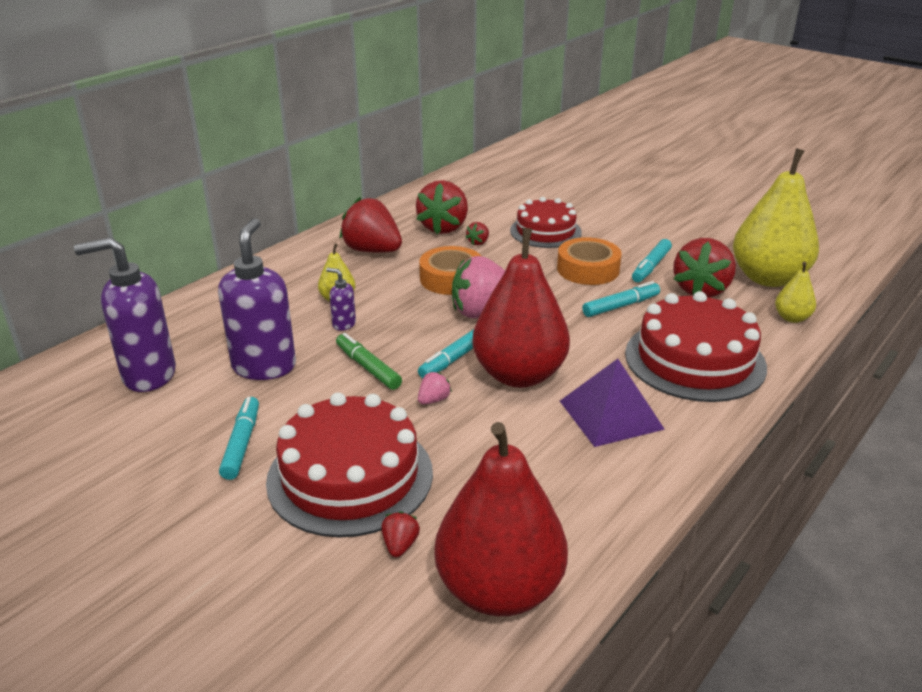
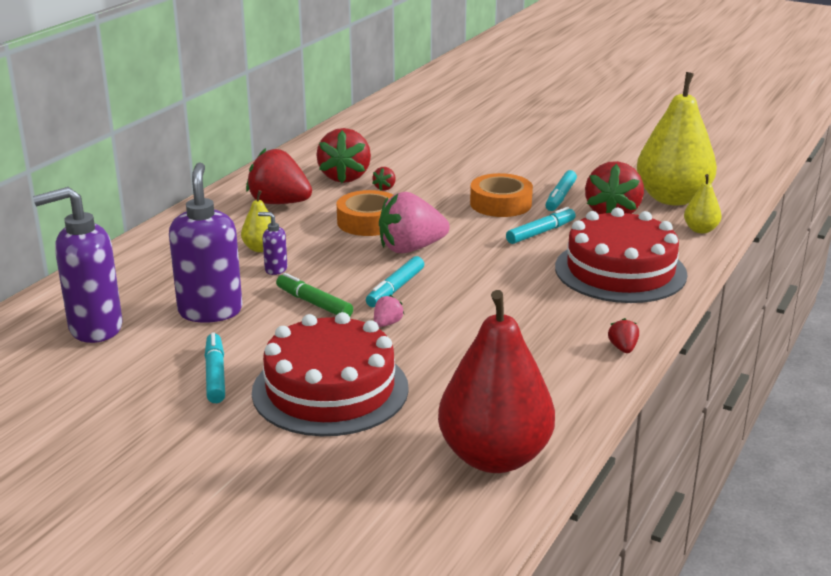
camera: 10 degrees left, 5 degrees down
(400, 545) = (396, 435): red strawberry -> red strawberry (623, 348)
(519, 375) = (461, 296): red pear -> none
(545, 231) = (449, 173): red cake -> none
(610, 414) = (555, 320): purple pyramid -> none

